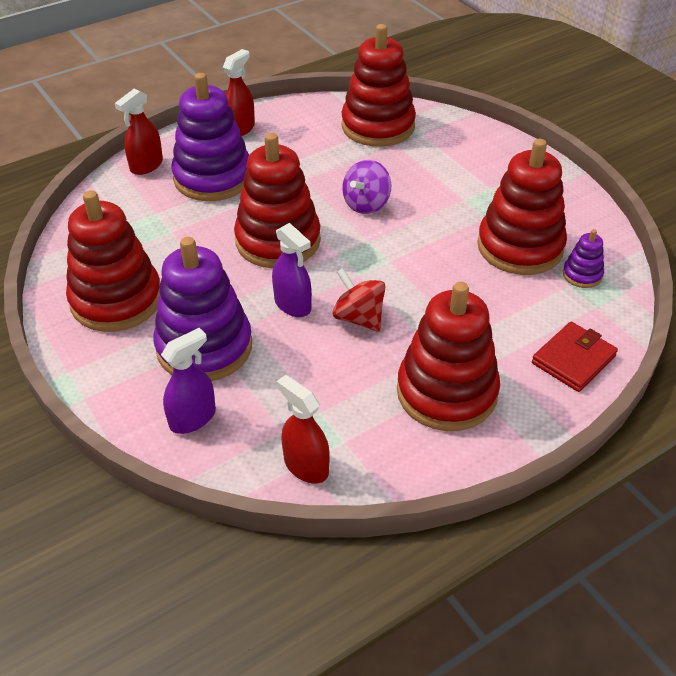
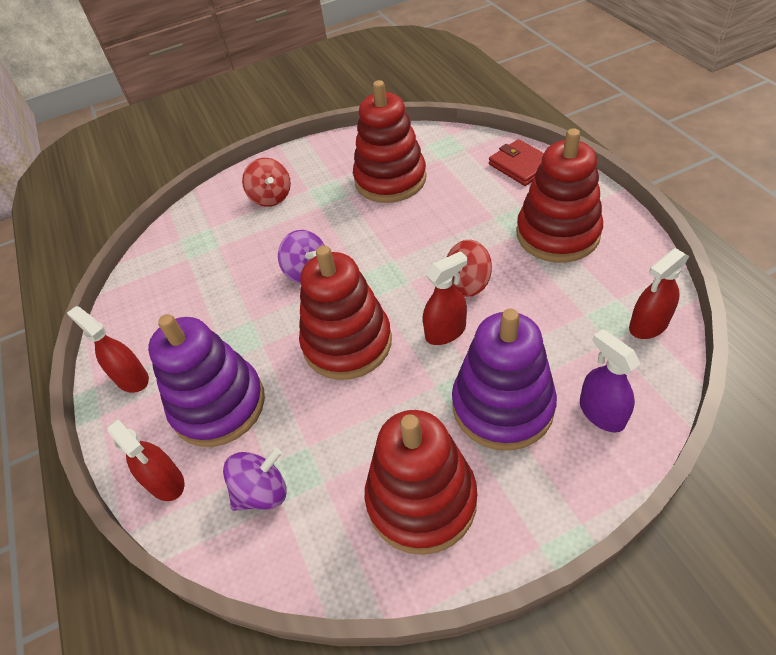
camera: 75 degrees left, 5 degrees up
(133, 214) = (262, 492): none -> purple spinning top
(293, 305) = (445, 332): purple spray bottle -> red spray bottle
(378, 126) = (183, 257): red stacking toy -> none
(472, 164) = (271, 197): none -> red spinning top
(582, 275) = (429, 151): purple stacking toy -> none

